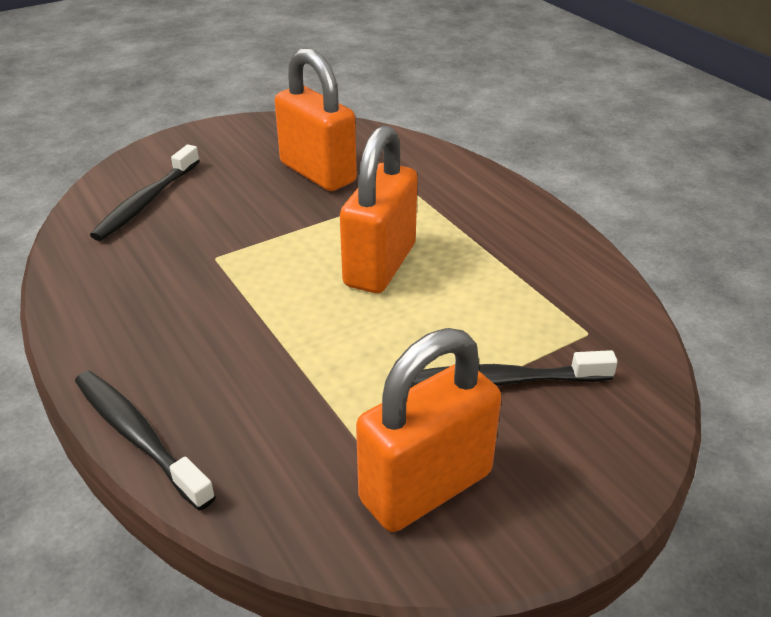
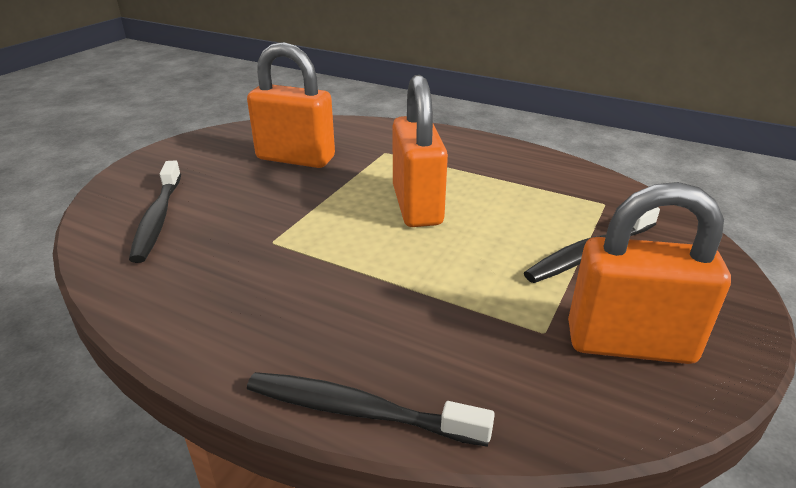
camera: 30 degrees left, 5 degrees down
(426, 487) = (629, 343): orange padlock -> orange padlock turned 75 degrees clockwise

